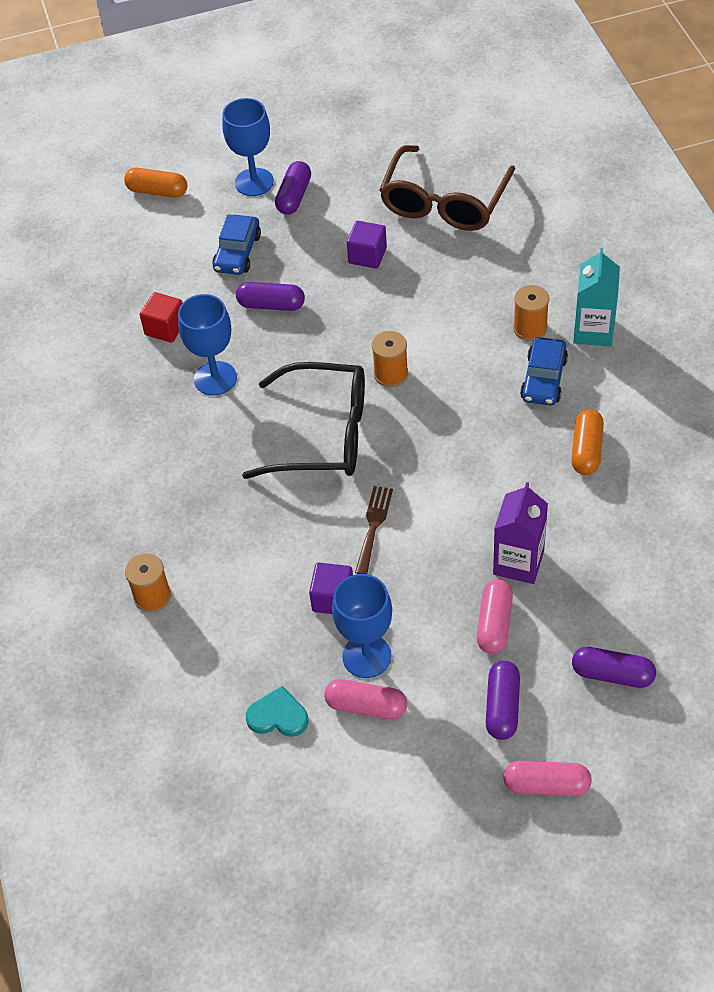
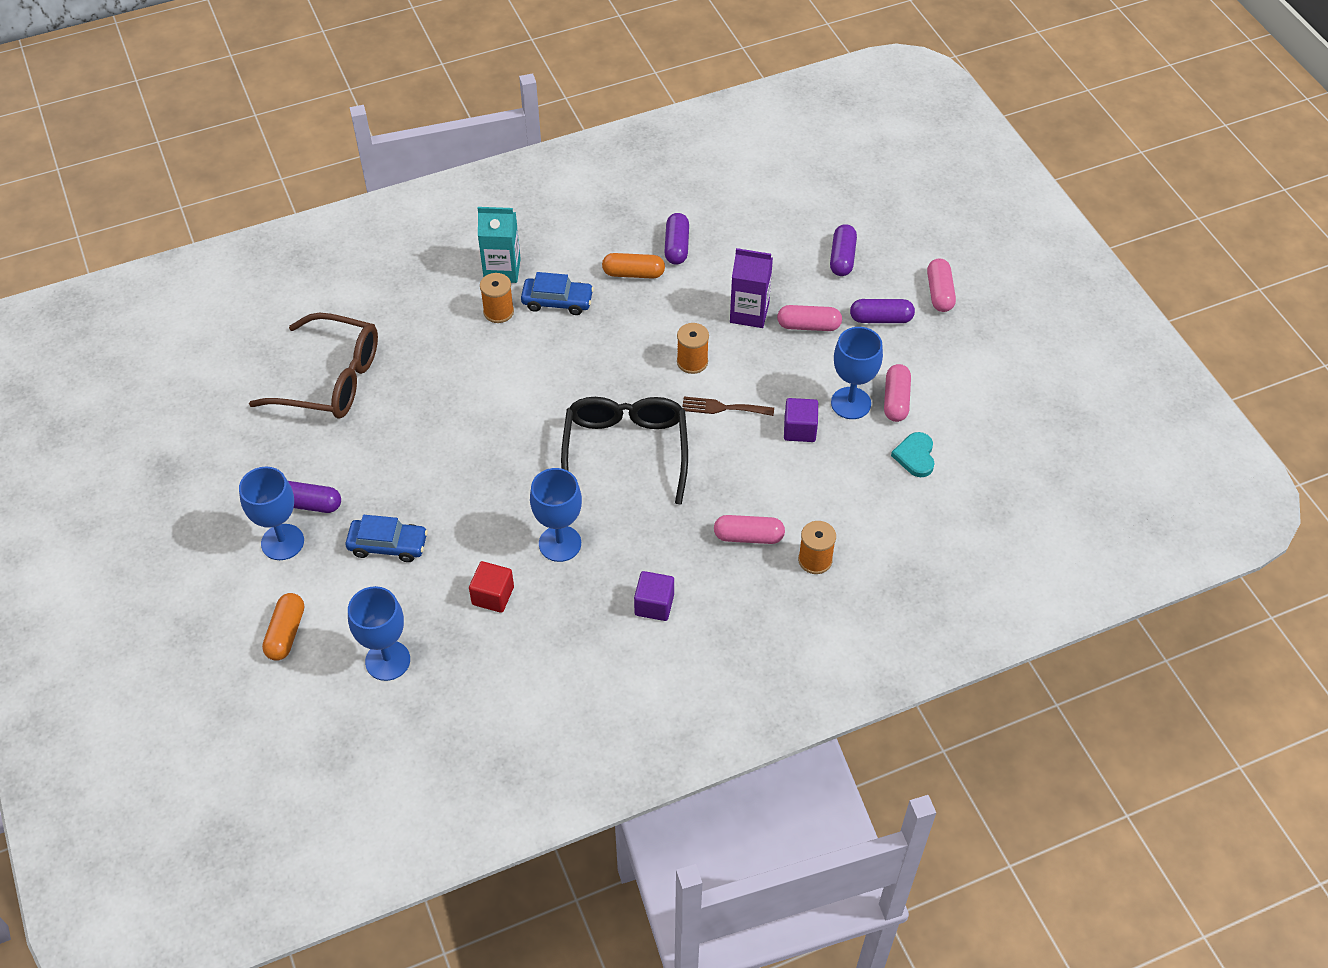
camera: 100 degrees left, 0 degrees up
(113, 257) = (387, 660): none -> blue goblet
(194, 537) = (748, 536): none -> pink capsule
(271, 305) = (463, 508): purple capsule -> purple capsule (676, 246)
(367, 255) = (400, 435): purple cube -> purple cube (654, 605)
(391, 374) = (553, 407): orange spool -> orange spool (692, 362)

